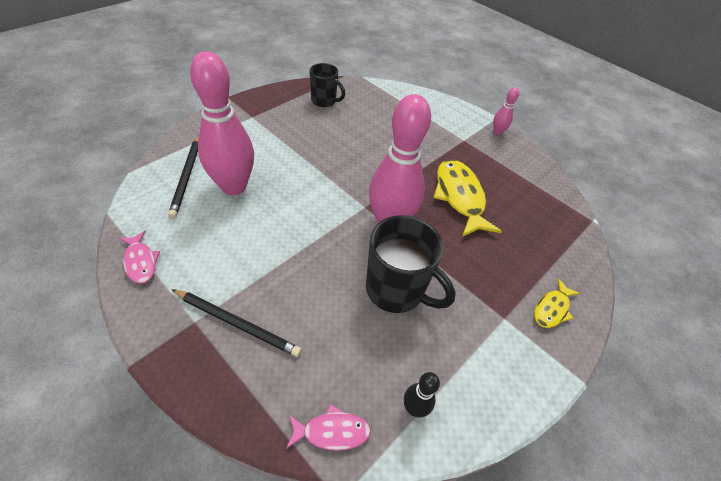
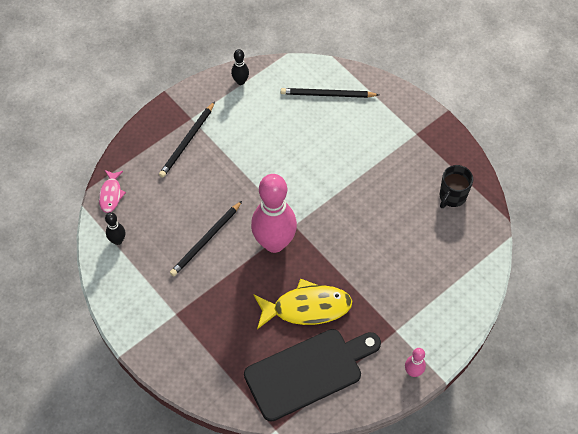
camera: 100 degrees right, 10 degrees up
(141, 262) = (240, 81): pink fish -> black bowling pin
(234, 186) = (316, 128): pink bowling pin -> none
(396, 290) = (206, 240): black mug -> black pencil
(525, 196) = (308, 372): none -> black cutting board
(552, 309) = (180, 353): yellow fish -> none

